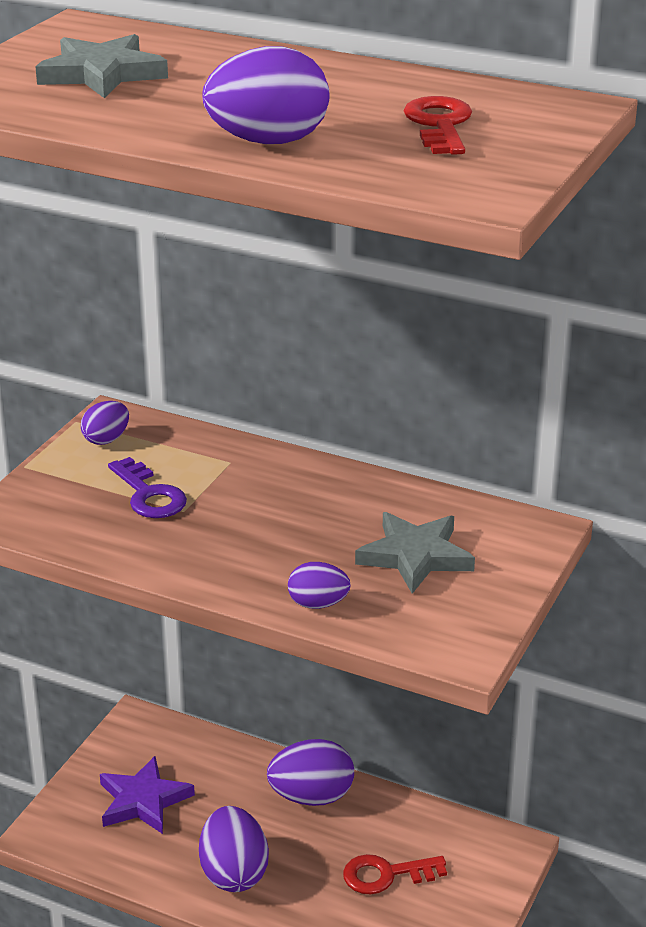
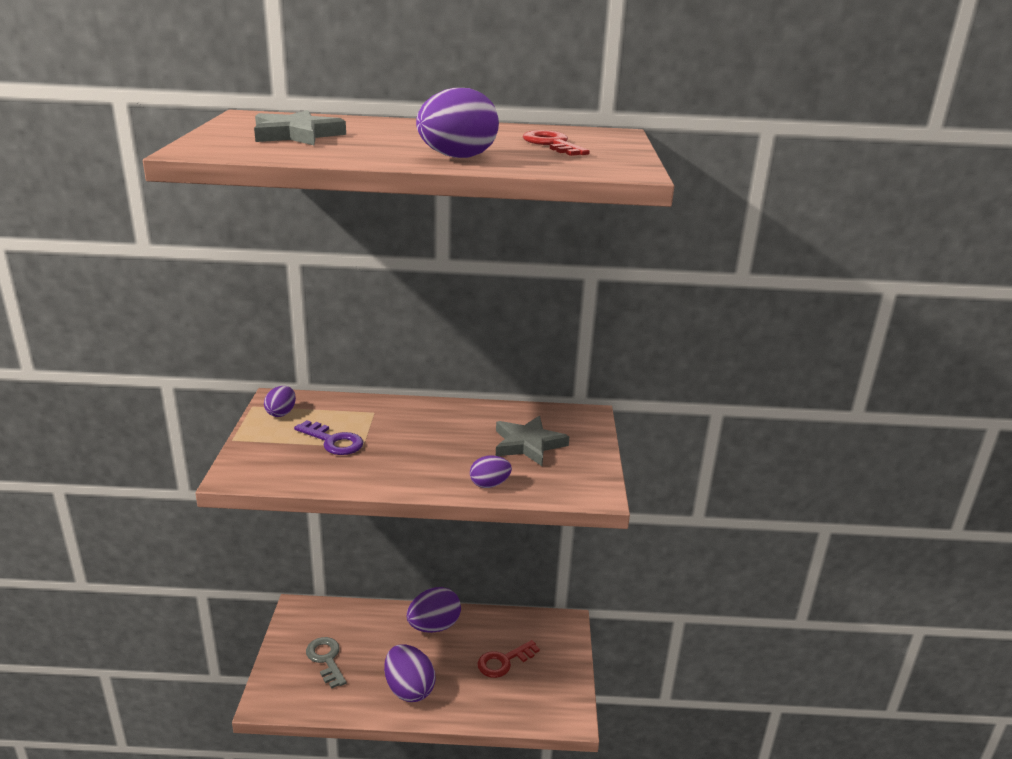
camera: 25 degrees left, 5 degrees down
(143, 800) = (326, 659): purple star -> grey key

